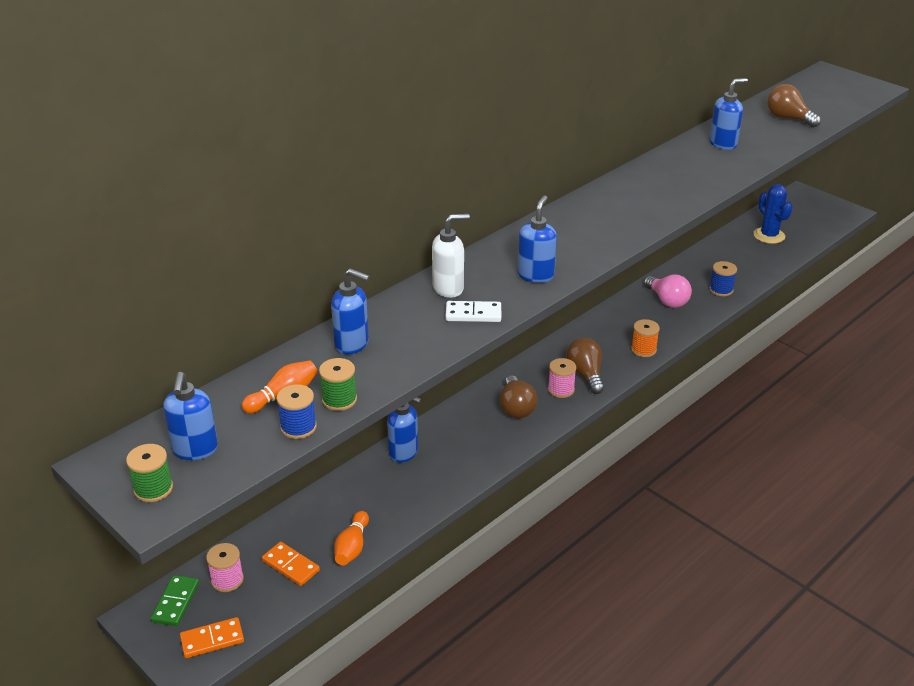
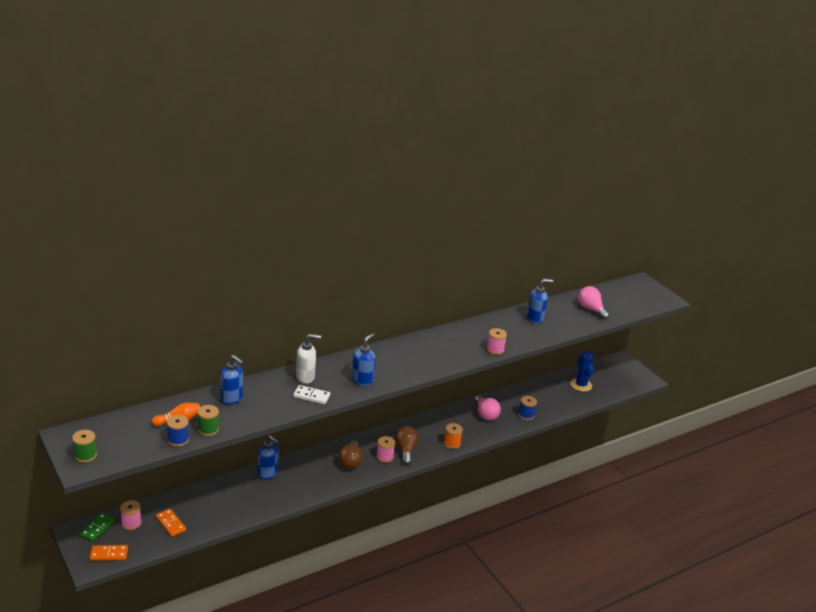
camera: 10 degrees right, 5 degrees down
(195, 450) = (116, 439): blue soap dispenser -> none
(352, 547) = (211, 522): orange bowling pin -> none
(697, 195) = (495, 349): none -> pink spool
(788, 118) = (591, 309): brown light bulb -> pink light bulb

